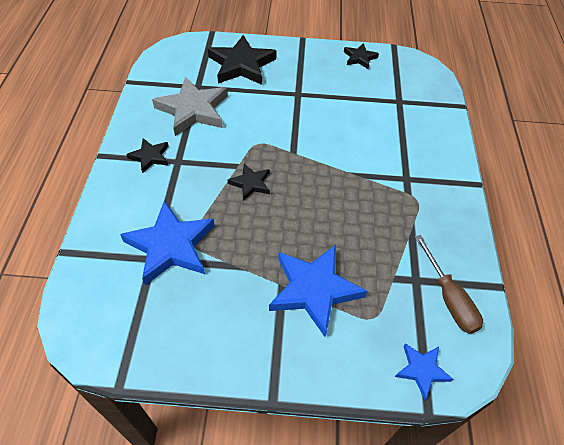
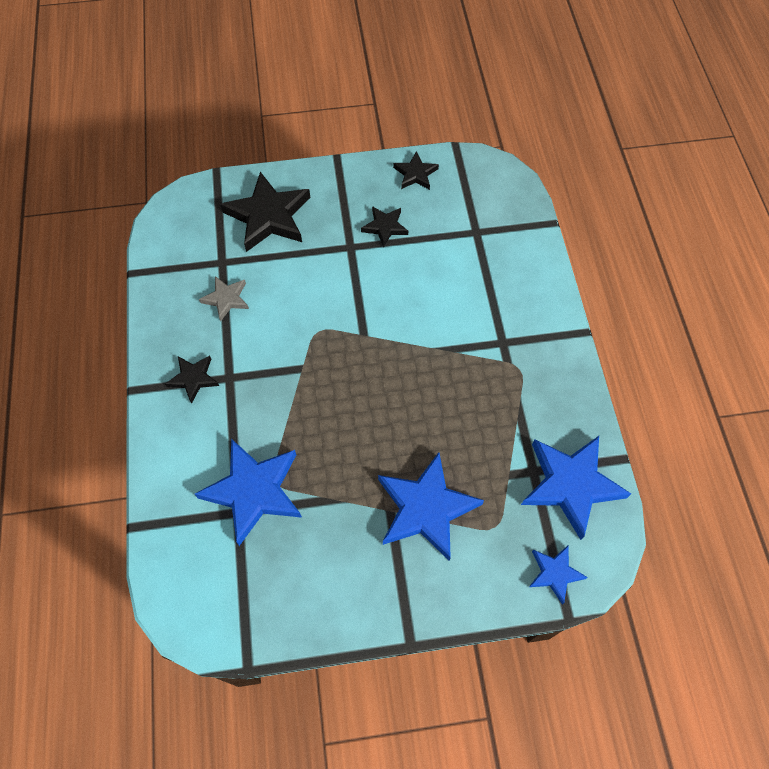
camera: 10 degrees left, 10 degrees up
(193, 110) = (226, 299): grey star -> grey star, size x0.52
(250, 183) = (323, 389): black star -> black star (385, 227)
(448, 298) = (571, 485): brown screwdriver -> blue star

